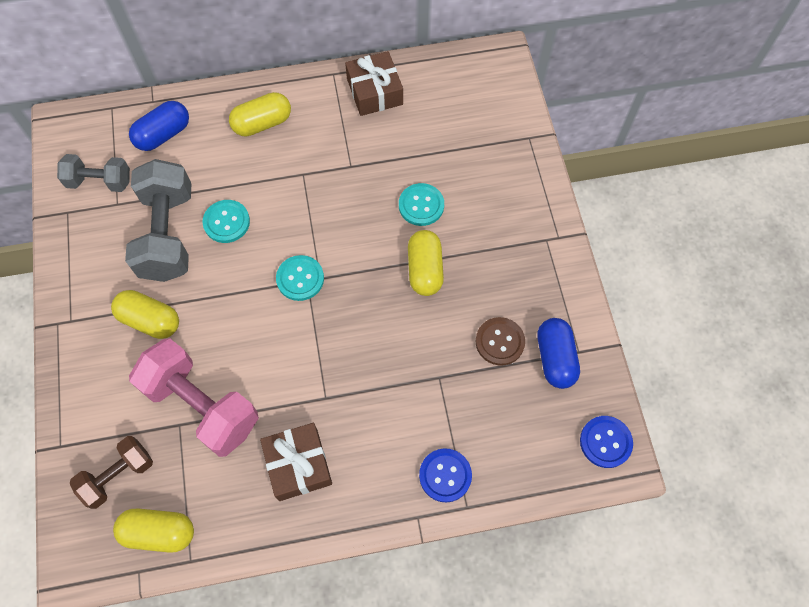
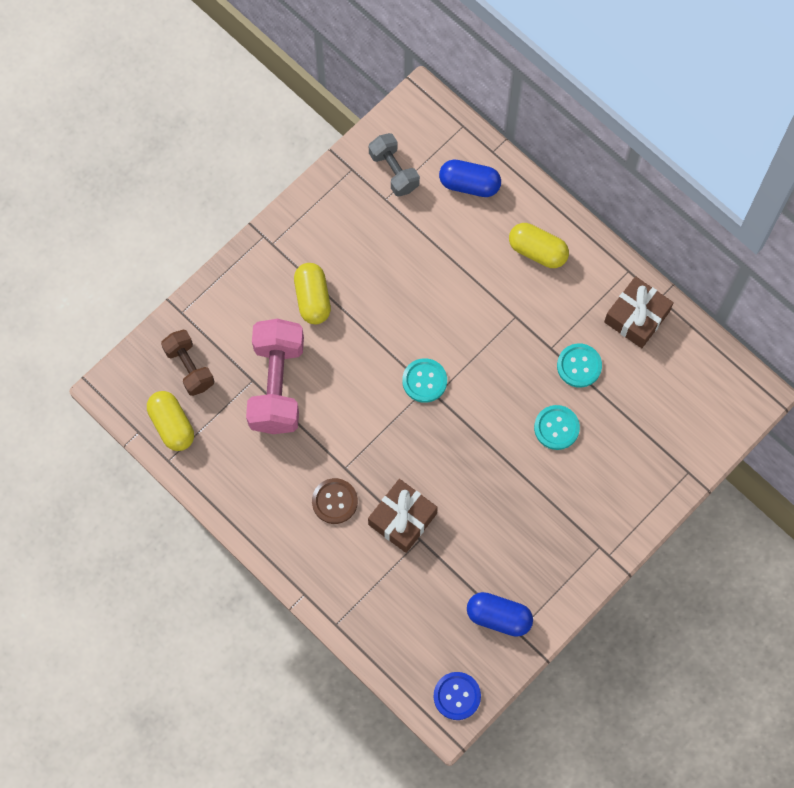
camera: 55 degrees right, 5 degrees up
(118, 475) = (189, 367): brown dumbbell -> brown dumbbell turned 45 degrees clockwise
(168, 234) = (388, 256): grey dumbbell -> none
(226, 222) = (430, 291): turquoise button -> turquoise button (579, 366)
(298, 465) = (282, 484): brown gift -> brown gift (402, 519)
(425, 269) = (501, 469): yellow capsule -> none
(445, 475) = (348, 593): blue button -> none
(500, 342) = (482, 566): brown button -> brown button (334, 501)
(555, 358) = (498, 617): blue capsule -> blue capsule turned 60 degrees clockwise

